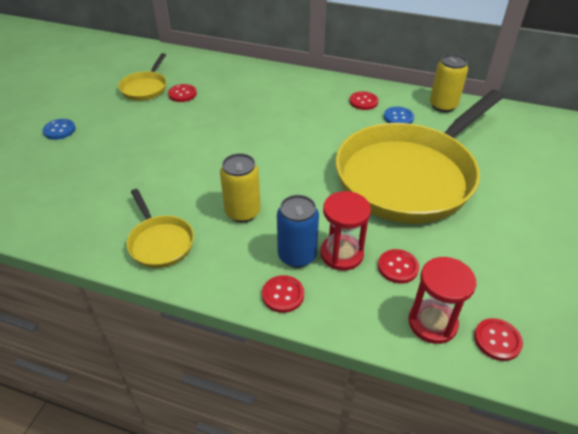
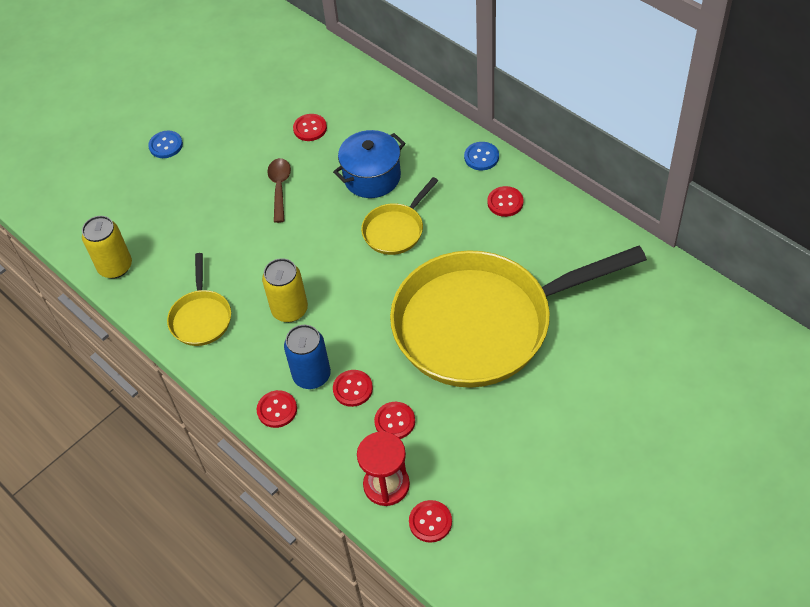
camera: 30 degrees right, 10 degrees up
(145, 88) = (275, 107): yellow pan -> yellow pan (395, 230)
(179, 133) = (279, 187): none -> brown spoon
(252, 110) = (372, 177): none -> blue pot
(341, 254) = (353, 389): red hourglass -> red button
(398, 117) = (529, 239): blue button -> blue button (481, 157)
(443, 106) = (596, 238): yellow can -> yellow can (115, 267)

